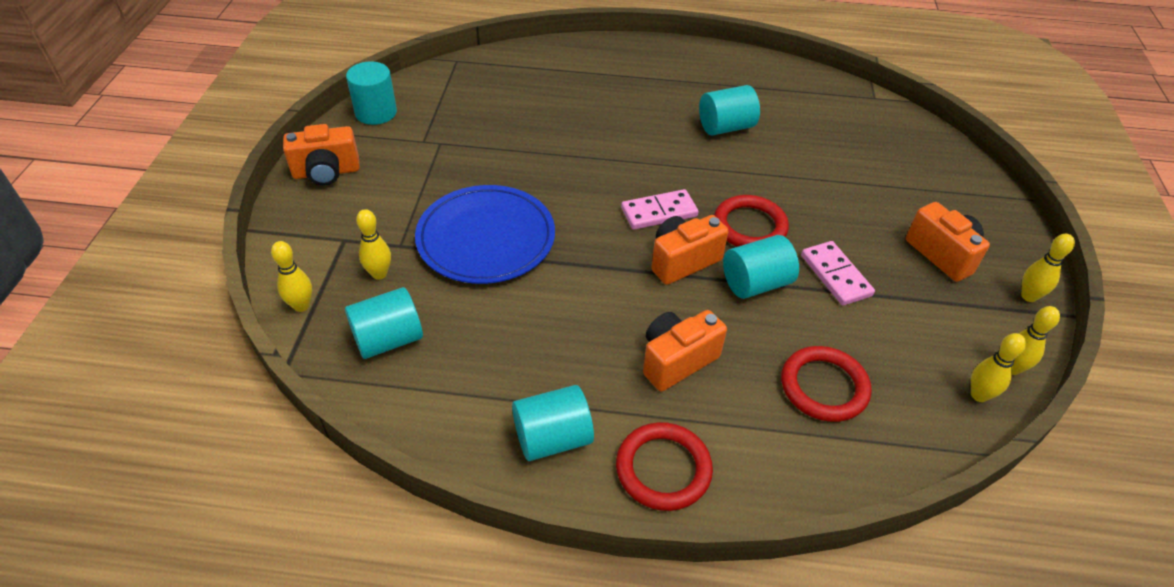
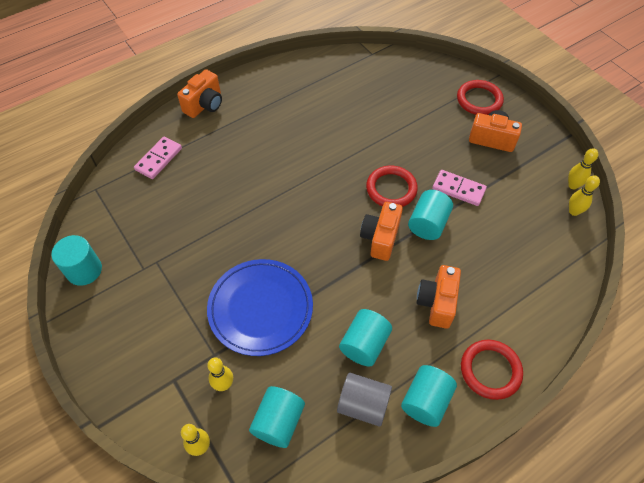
camera: 40 degrees left, 10 degrees up
(326, 172) = (103, 342): orange camera -> orange camera (205, 105)
(484, 389) = (363, 405): none -> grey cylinder
(659, 212) = (337, 215): pink domino -> pink domino (158, 159)
(725, 127) = (315, 128): turquoise cylinder -> turquoise cylinder (364, 344)
(824, 387) = (512, 261): red ring -> red ring (479, 100)
(1028, 296) = (545, 137): yellow bowling pin -> none

